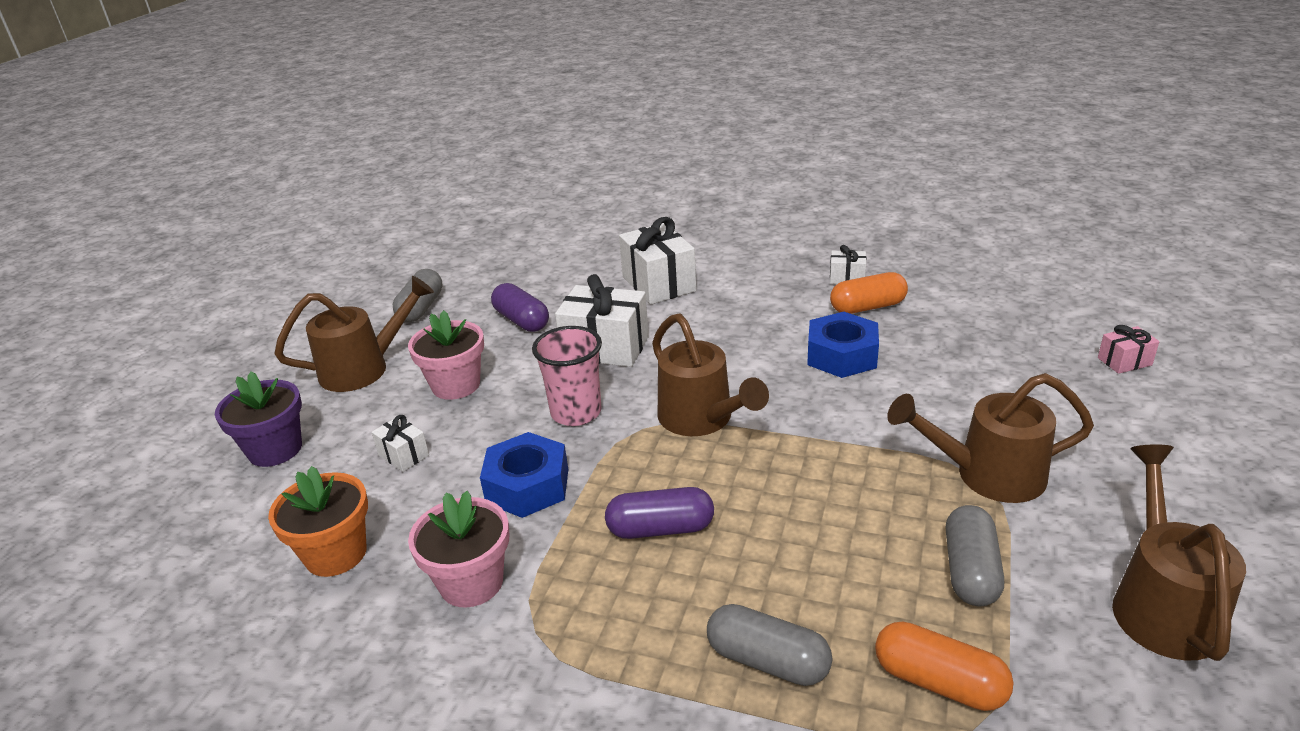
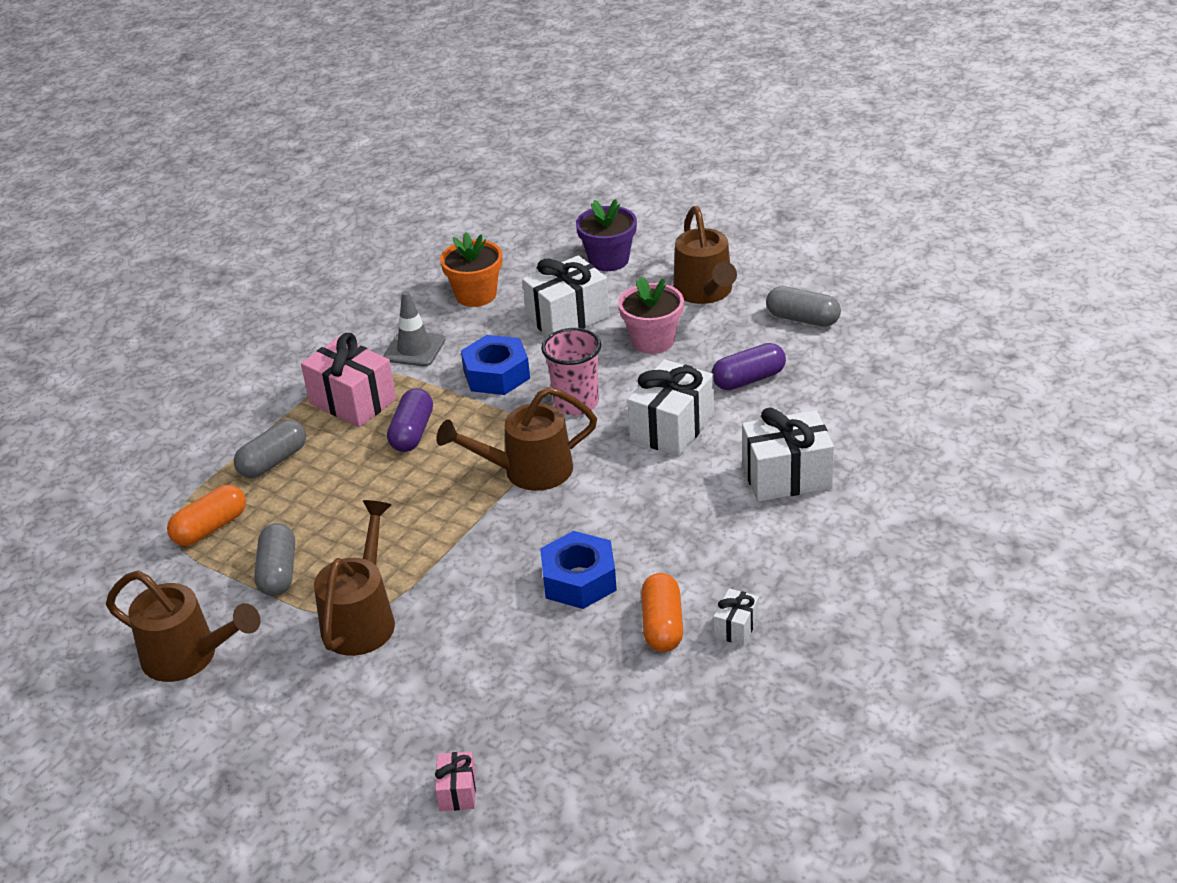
camera: 105 degrees right, 5 degrees up
(403, 455) = (568, 317): white gift -> white gift, size x2.02
(471, 582) = (414, 349): pink flower pot -> grey traffic cone
(606, 613) = (352, 401): none -> pink gift
(970, 571) = (278, 572): grey capsule -> grey capsule turned 60 degrees clockwise

